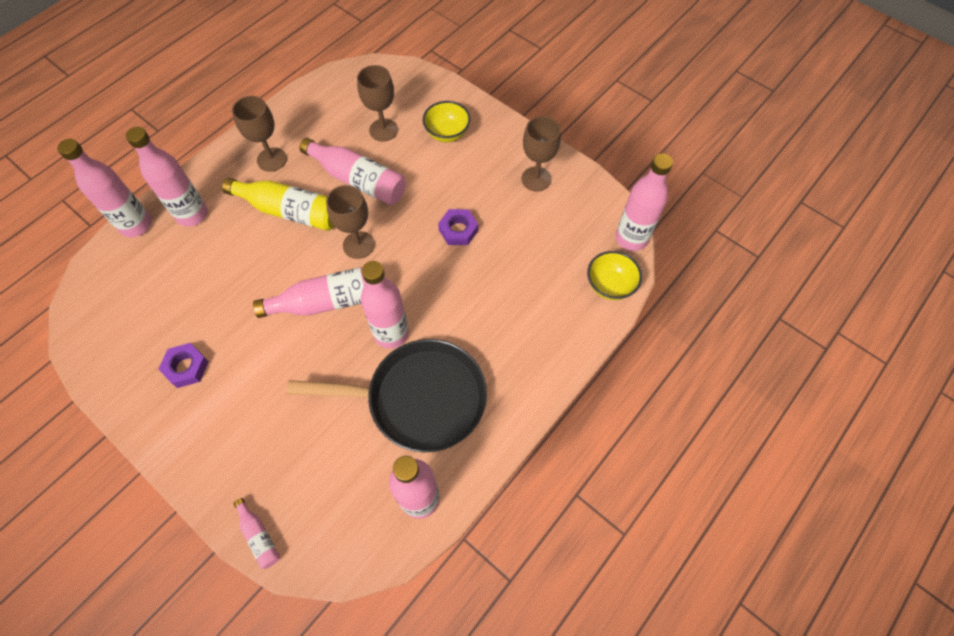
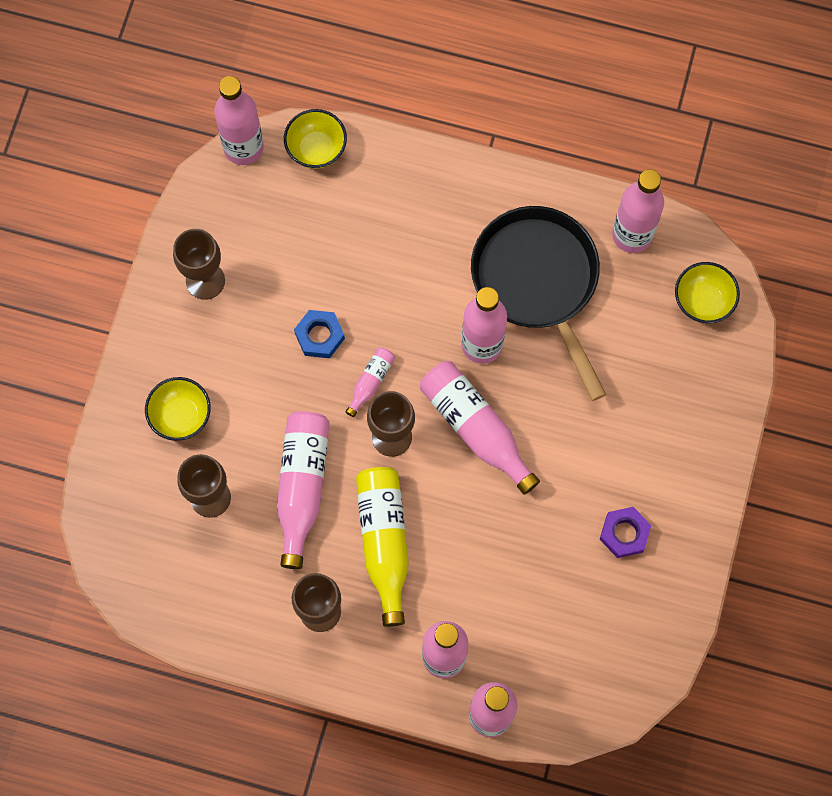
camera: 115 degrees left, 10 degrees up
(259, 536) = (739, 358): pink bottle -> pink bottle (371, 382)
(327, 531) = (703, 301): none -> yellow bowl
(458, 230) = (319, 336): purple nut -> blue nut

